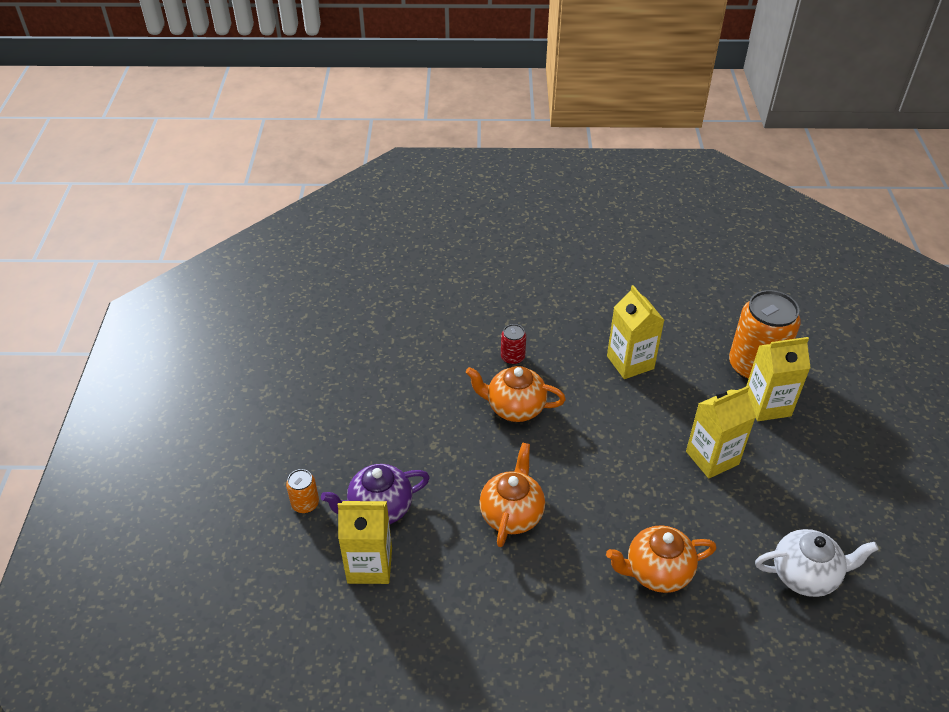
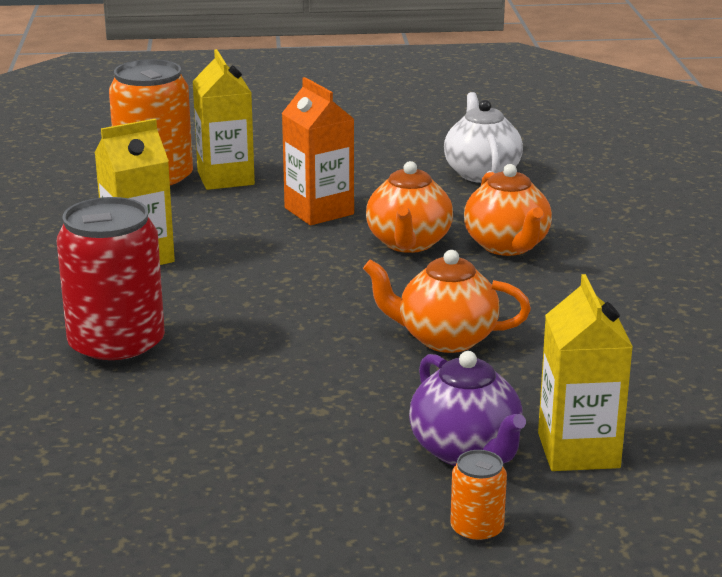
camera: 95 degrees left, 20 degrees down
(512, 357) = (117, 348): red can -> red can, size x2.21
(514, 408) = (234, 343): orange teapot -> orange teapot (408, 243)
(712, 458) = (319, 211): yellow carton -> orange carton

